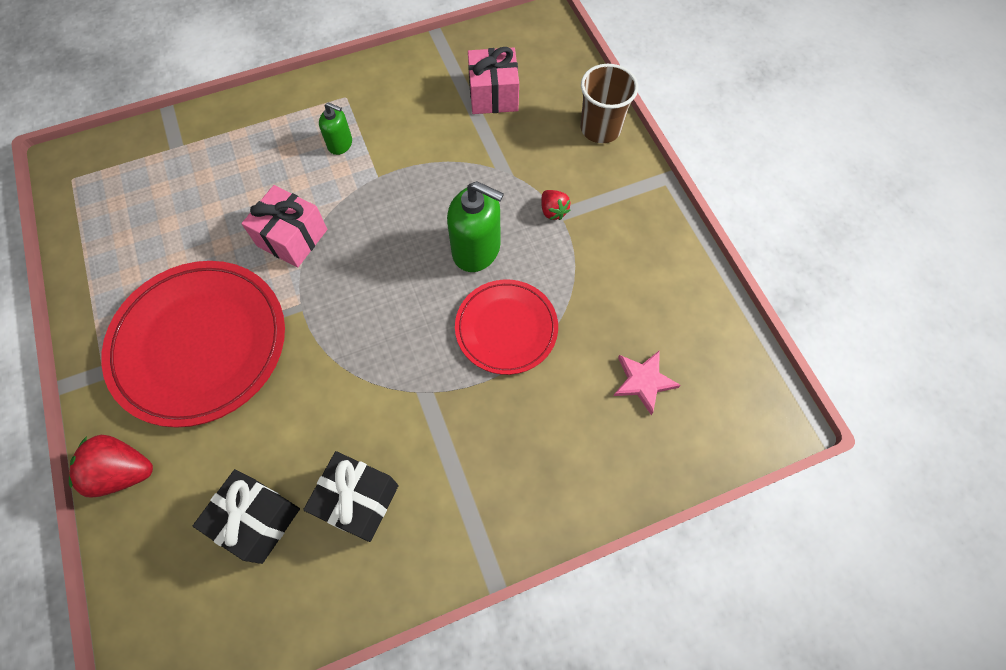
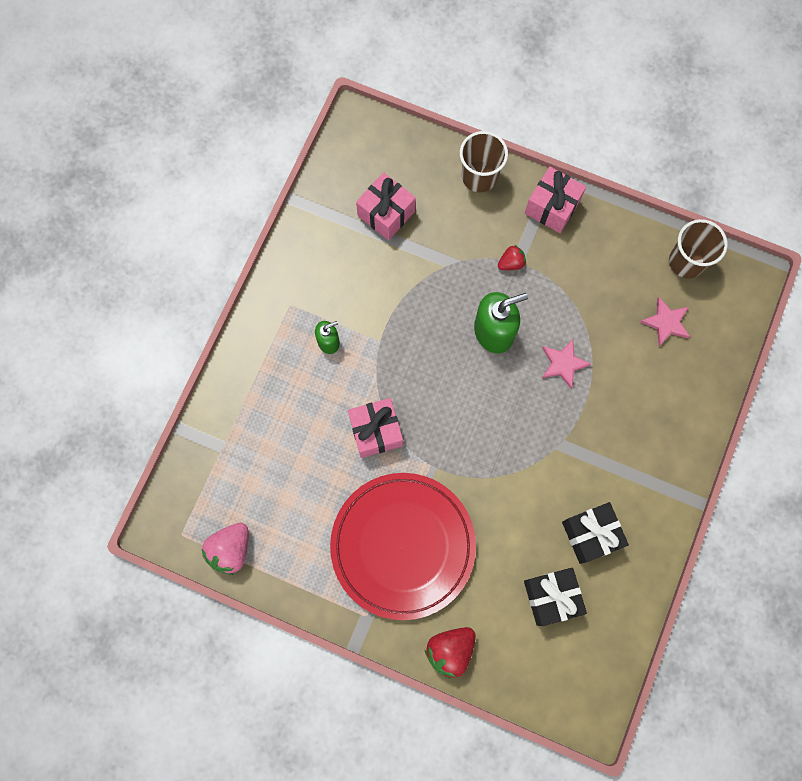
camera: 45 degrees left, 10 degrees up
(85, 221) = (230, 550): none -> pink strawberry
(506, 328) = (563, 364): red plate -> pink star
(553, 211) = (511, 263): red strawberry -> red strawberry turned 45 degrees counterclockwise
(639, 199) = (552, 207): none -> pink gift
(721, 347) = (686, 262): none -> brown cup

